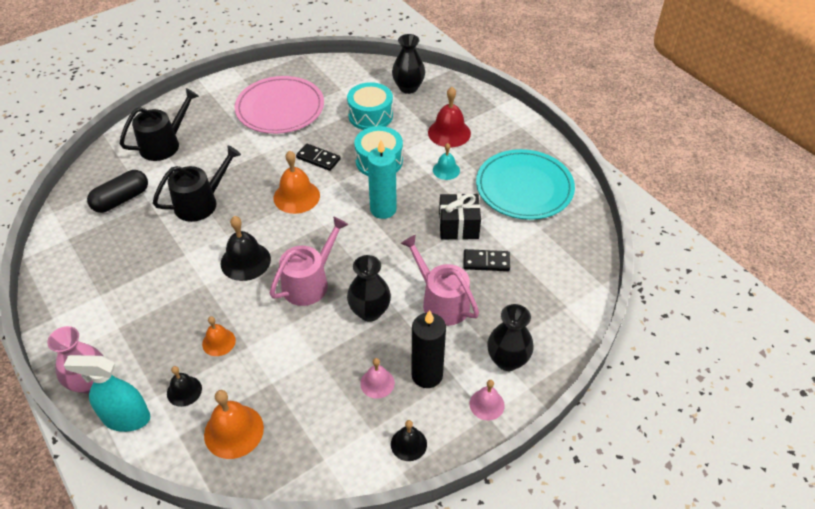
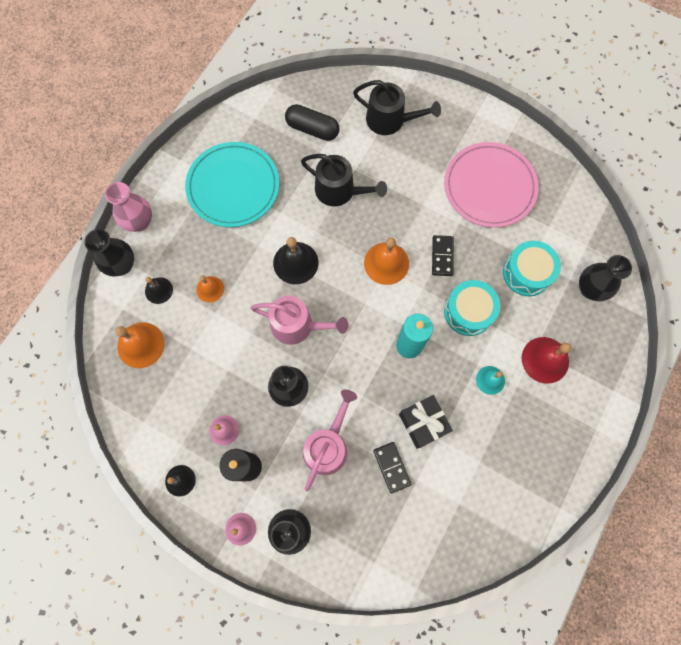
camera: 65 degrees right, 25 degrees up
(126, 418) = (122, 265): turquoise spray bottle -> black vase
(524, 188) = (506, 466): turquoise plate -> turquoise plate (233, 186)

